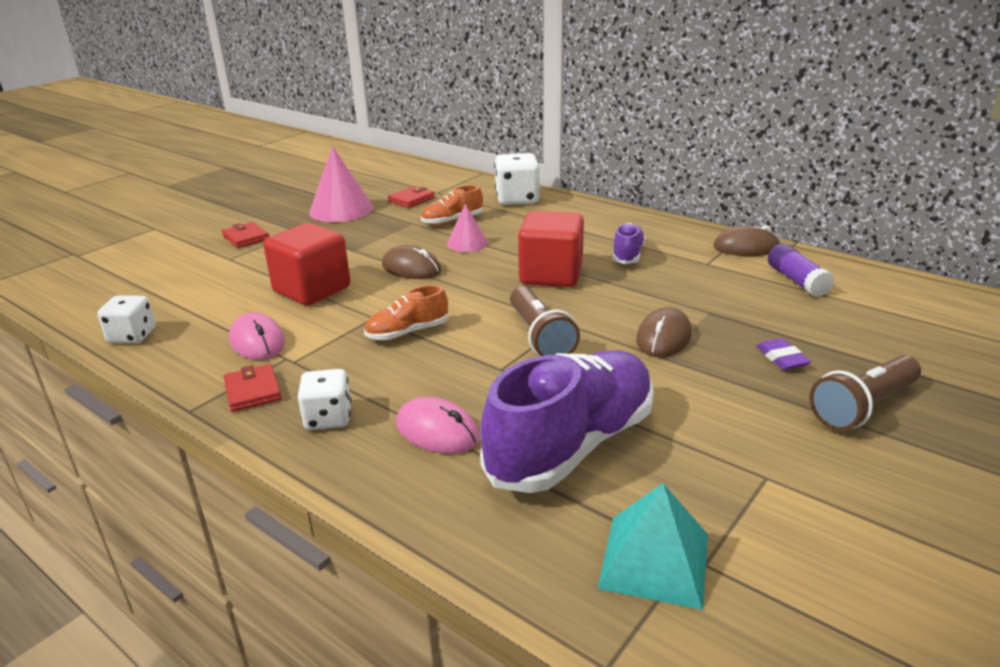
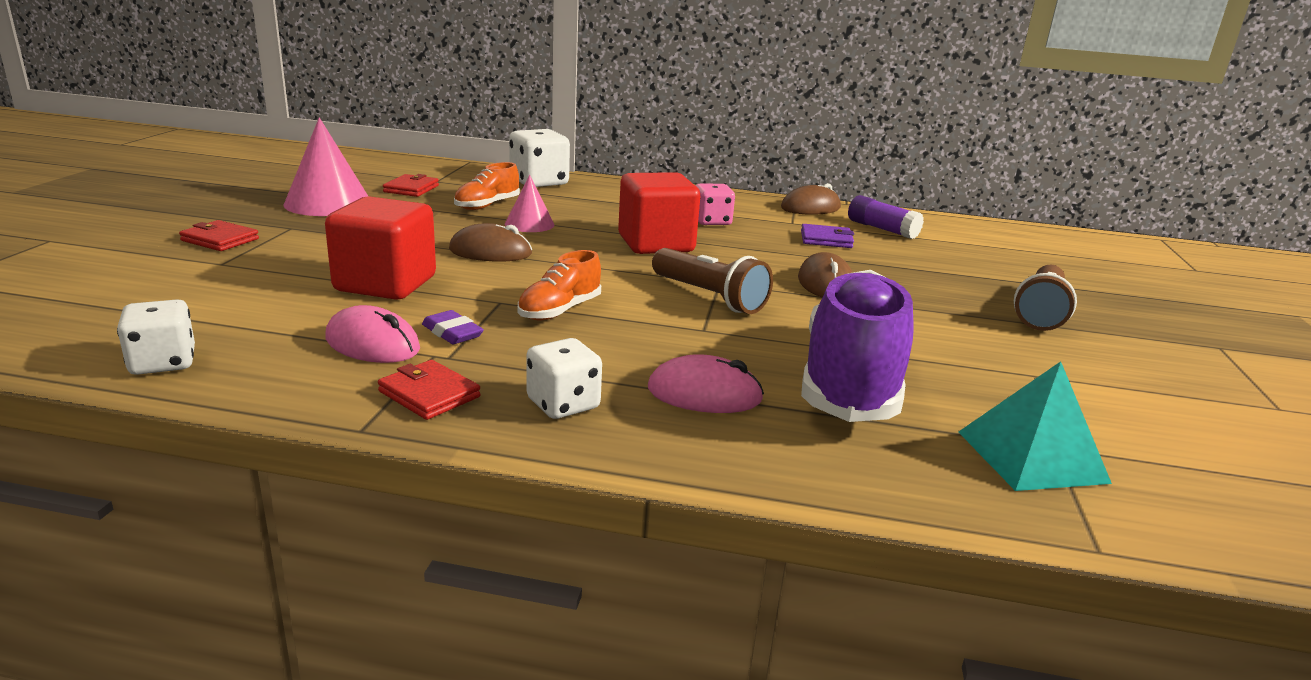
camera: 30 degrees left, 5 degrees down
(627, 255) = (711, 221): purple shoe -> pink dice
(720, 287) = (826, 239): none -> purple wallet
(781, 358) = (940, 286): purple eraser -> purple eraser (452, 333)

